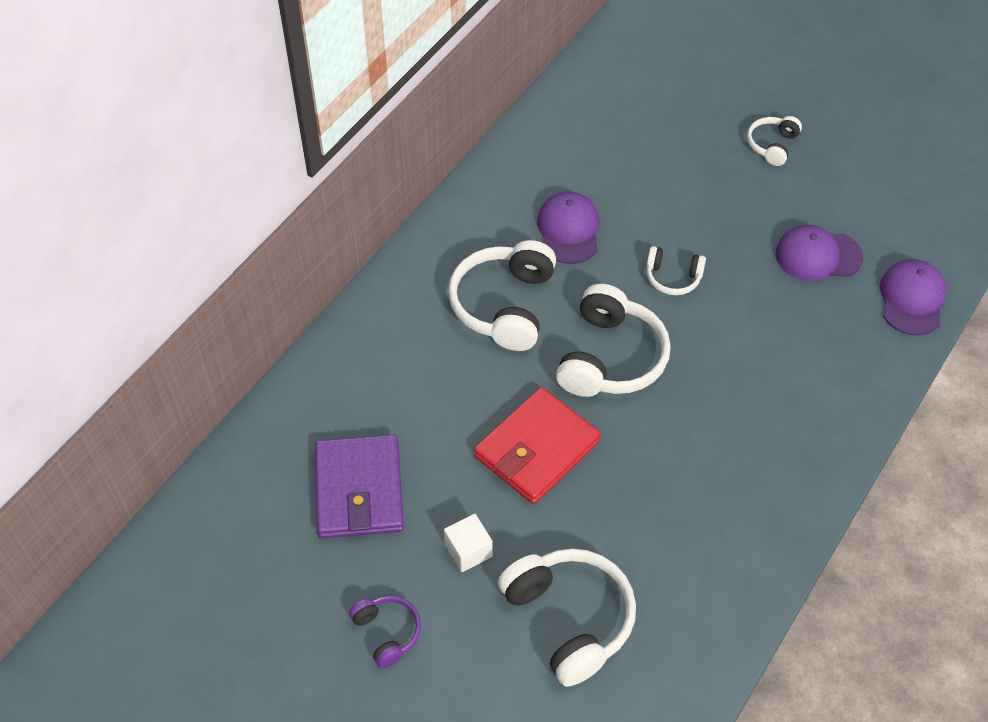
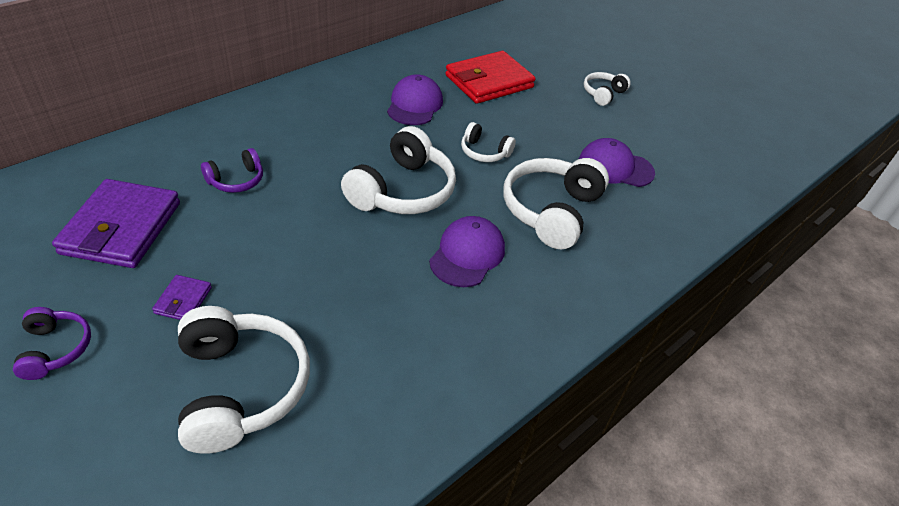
camera: 10 degrees right, 10 degrees down
(435, 397) = (236, 180): none -> purple headphones
(468, 550) = (183, 300): white cube -> purple wallet
(504, 305) = (334, 136): white headphones -> white headphones (551, 211)
(537, 449) = (299, 238): red wallet -> red wallet (489, 82)
(912, 299) = (690, 215): purple cap -> purple cap (467, 254)

